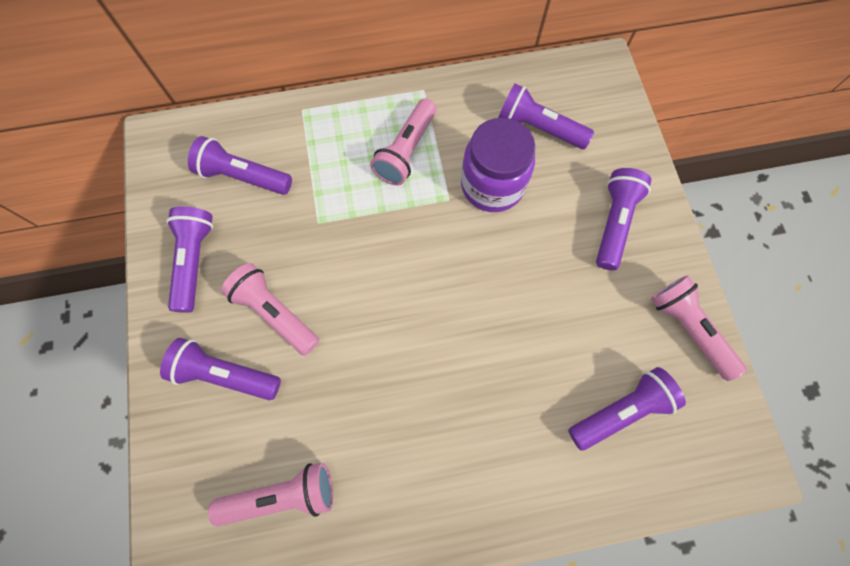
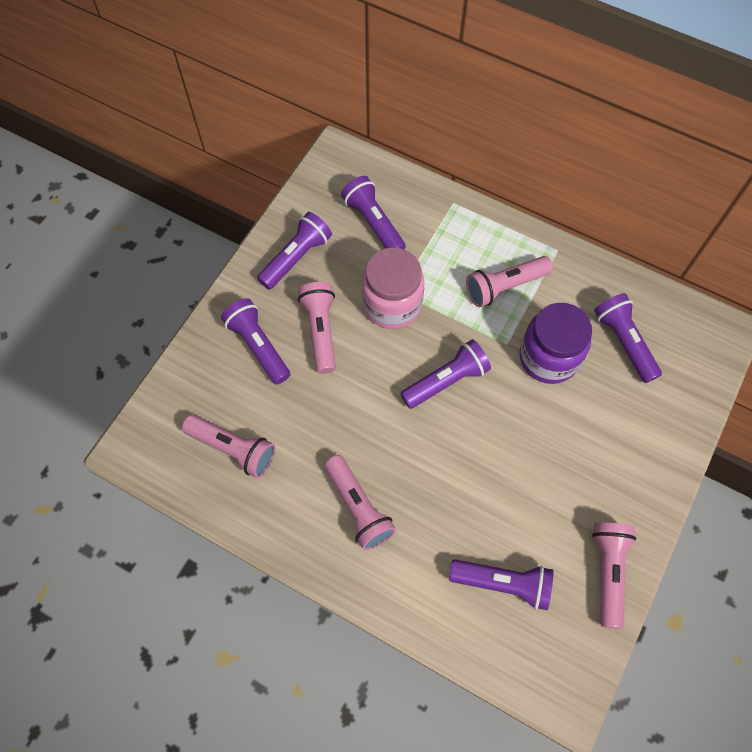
camera: 40 degrees right, 5 degrees down
(321, 239) = (392, 304): none -> pink jar
(446, 450) = (359, 508): none -> pink flashlight
(614, 223) = (620, 454): purple flashlight -> purple flashlight (446, 380)

